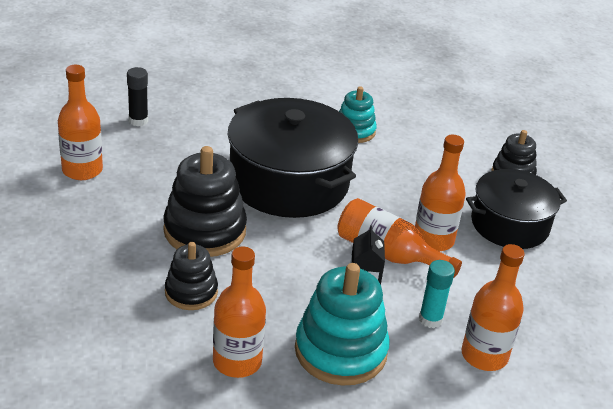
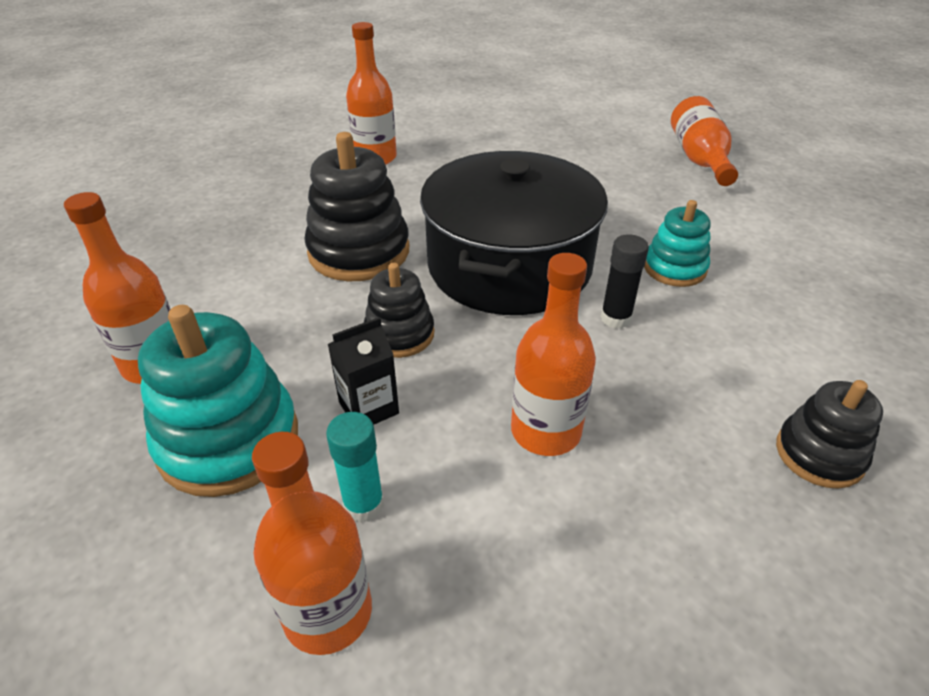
camera: 60 degrees right, 5 degrees up
(138, 121) = (485, 150): black glue stick -> black glue stick (615, 318)
(191, 292) = (250, 286): black stacking toy -> black stacking toy (399, 334)
(388, 254) = (465, 400): orange bottle -> orange bottle (699, 159)
(509, 224) = (690, 505): black pot -> none

